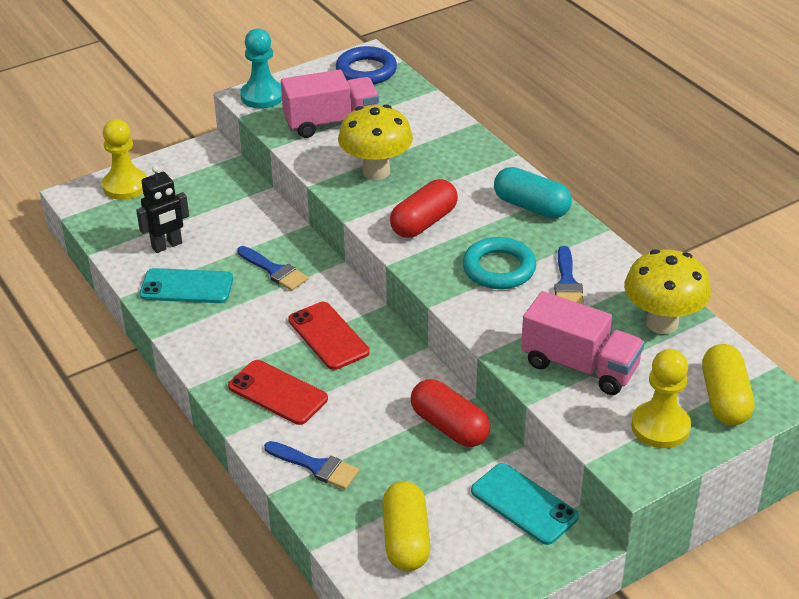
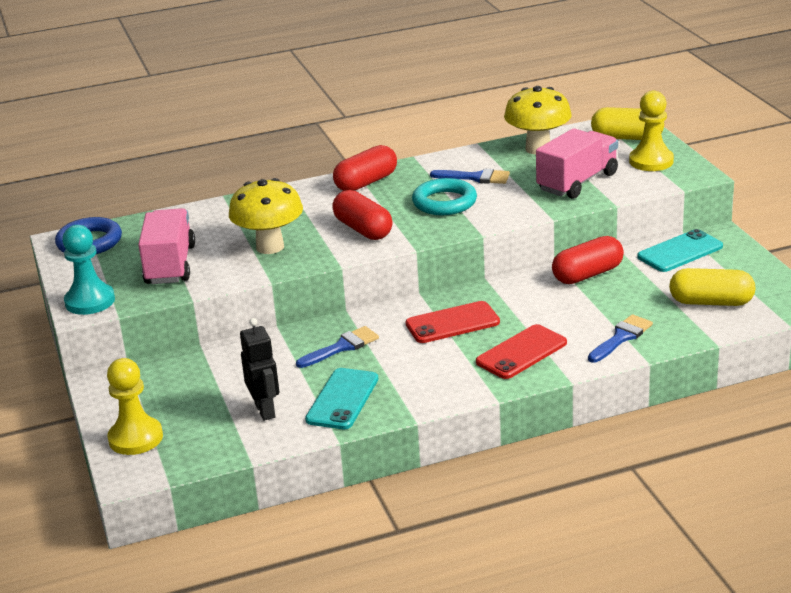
camera: 75 degrees left, 10 degrees down
(531, 206) = (366, 182): turquoise capsule -> red capsule

